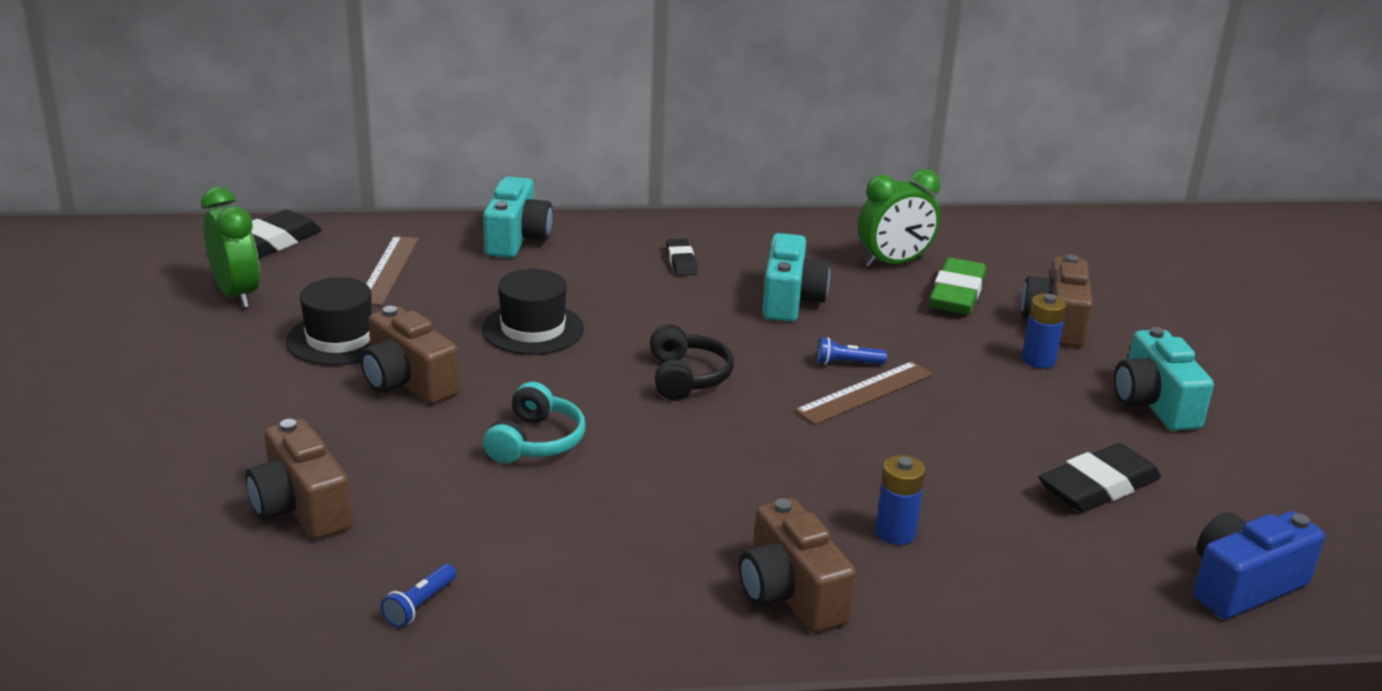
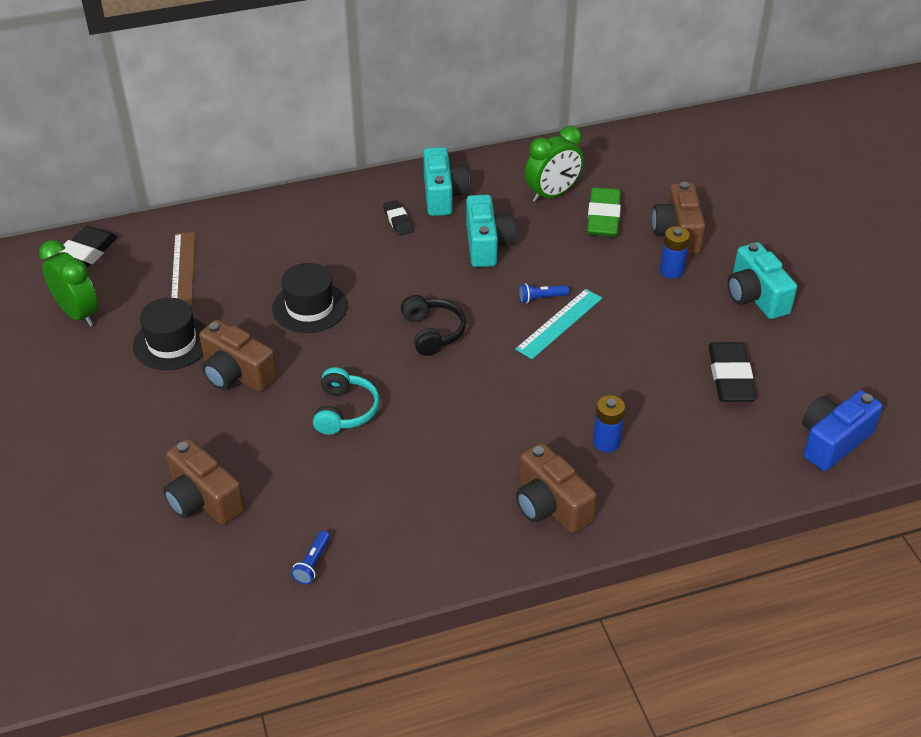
camera: 10 degrees left, 15 degrees up
(516, 239) = (269, 219): turquoise camera -> turquoise camera (443, 195)
(864, 392) = (559, 323): brown ruler -> turquoise ruler
(1098, 486) = (730, 377): black eraser -> black eraser turned 45 degrees counterclockwise

